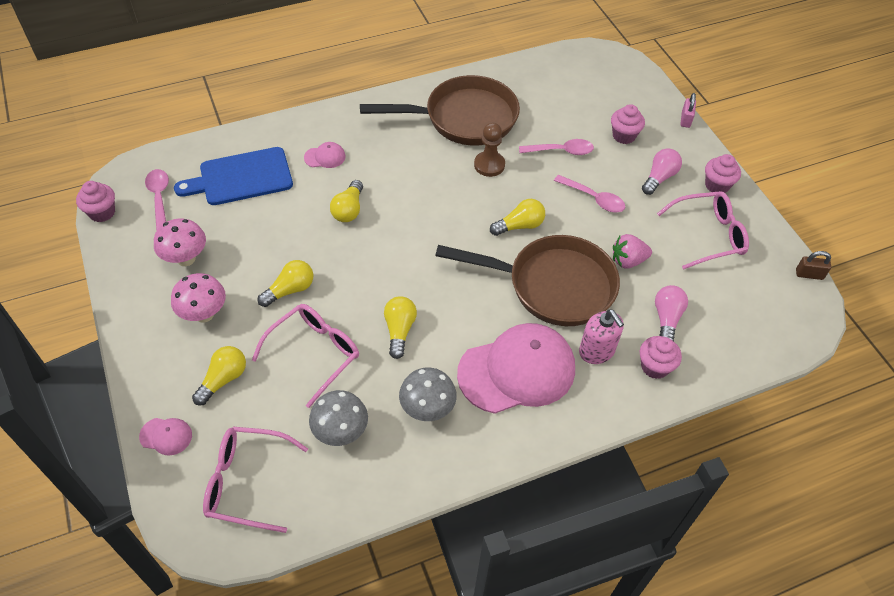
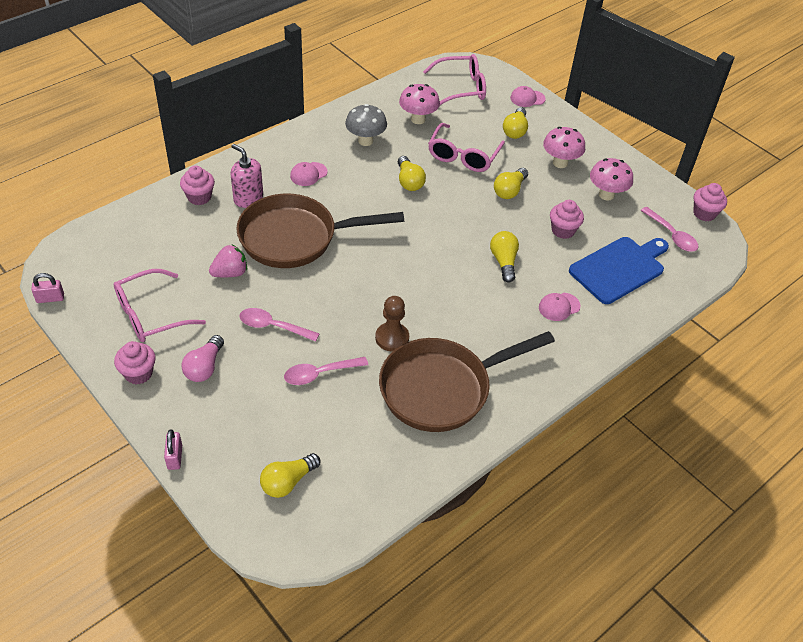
camera: 160 degrees right, 5 degrees down
(341, 432) = (418, 119): grey mushroom -> pink mushroom
(517, 371) = (308, 174): pink cap -> pink cap, size x0.41
(519, 226) = (340, 282): yellow light bulb -> yellow light bulb (288, 482)
(624, 136) = (251, 412): pink cupcake -> pink cupcake (563, 230)
(666, 319) = (191, 233): pink light bulb -> none
(809, 274) = (50, 298): brown padlock -> pink padlock

